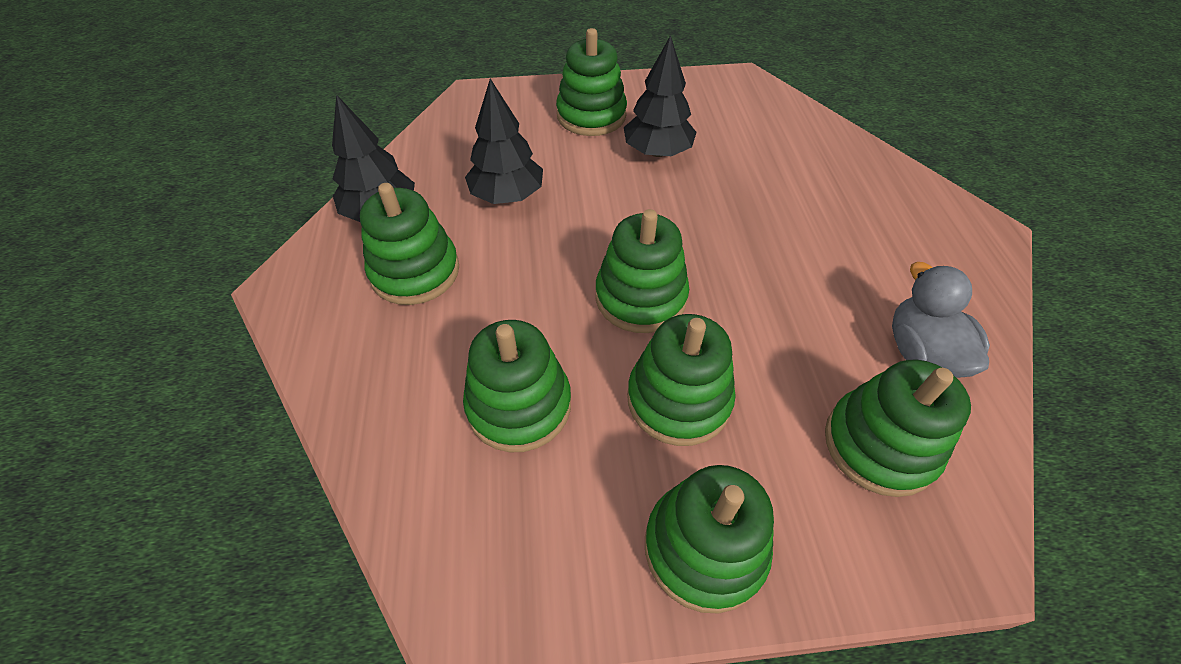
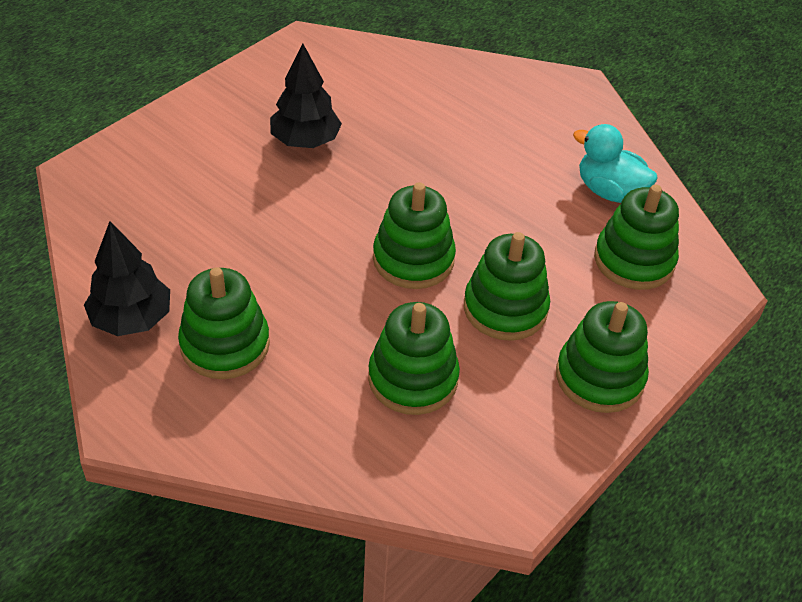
camera: 45 degrees left, 5 degrees down
(507, 195) = (225, 243): black tree -> none
(591, 115) = (214, 137): green stacking toy -> none
(921, 353) = (609, 191): grey duck -> turquoise duck

